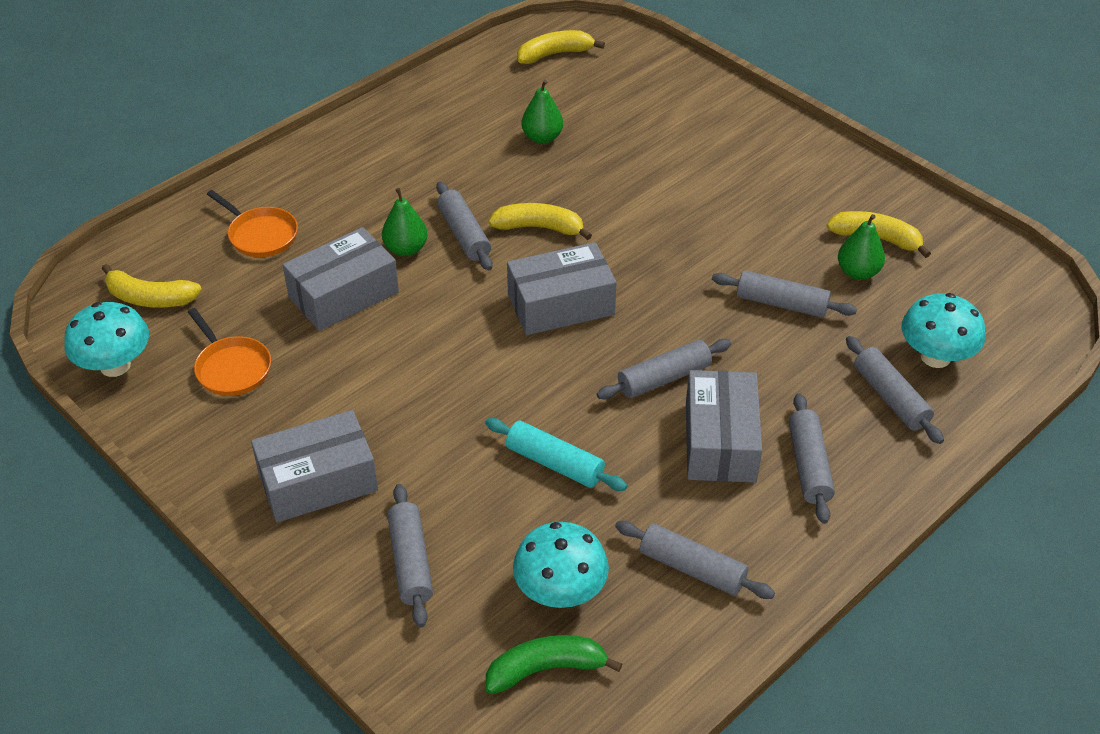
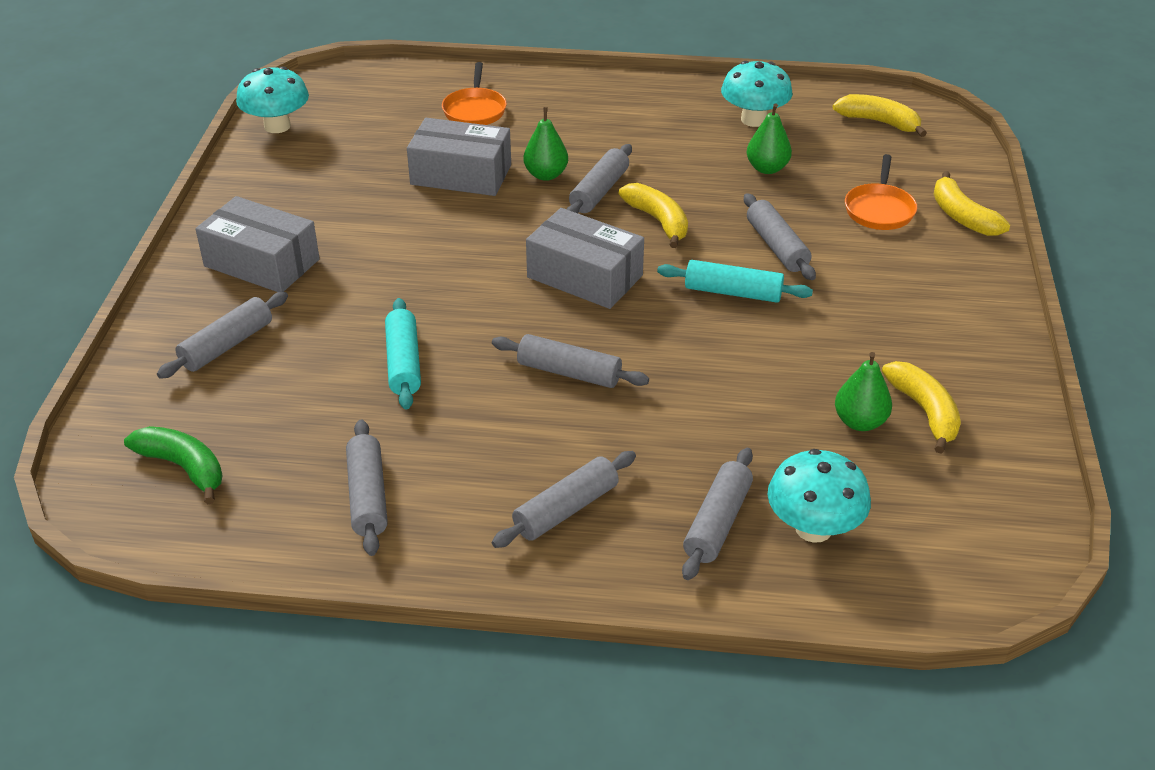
camera: 50 degrees right, 5 degrees down
(150, 298) = (355, 104): yellow banana -> yellow banana (962, 216)
(231, 368) = (329, 169): orange pan -> orange pan (879, 209)
(560, 592) = (270, 435): turquoise mushroom -> turquoise mushroom (753, 120)
(664, 243) = (733, 292): none -> turquoise rolling pin
(720, 441) = (532, 441): grey box -> none
(781, 303) = (751, 395): grey rolling pin -> grey rolling pin (776, 246)

